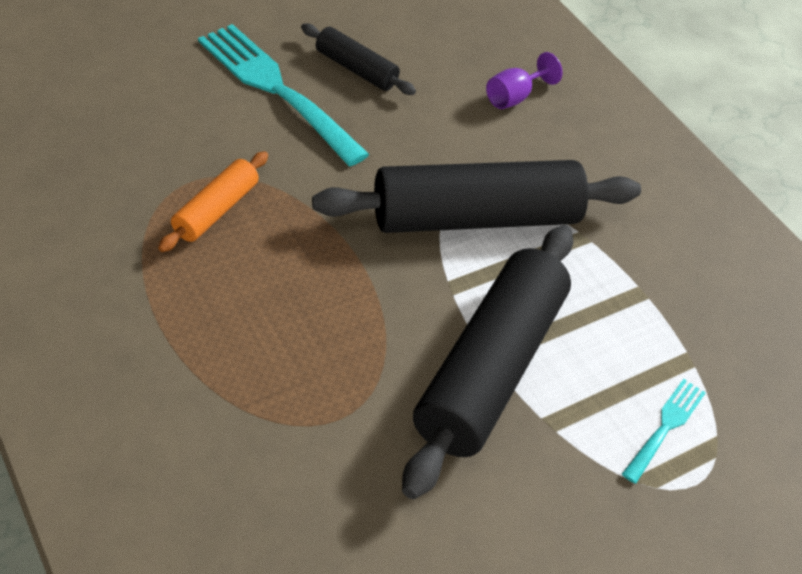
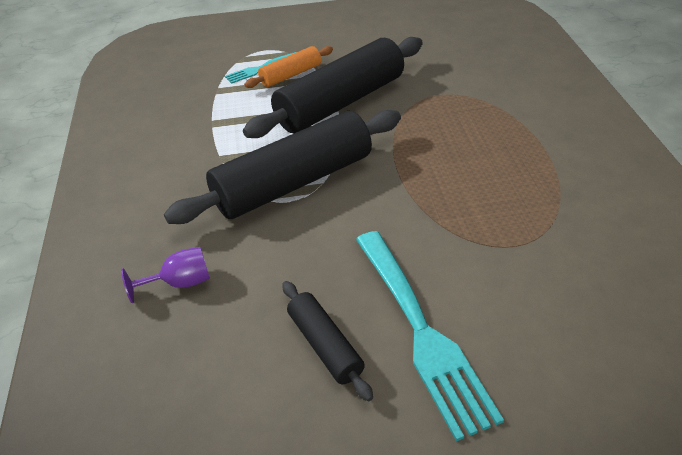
camera: 150 degrees left, 5 degrees down
(216, 210) = (500, 217): orange rolling pin -> orange rolling pin (291, 75)
(475, 217) = (293, 182): black rolling pin -> black rolling pin turned 45 degrees counterclockwise

